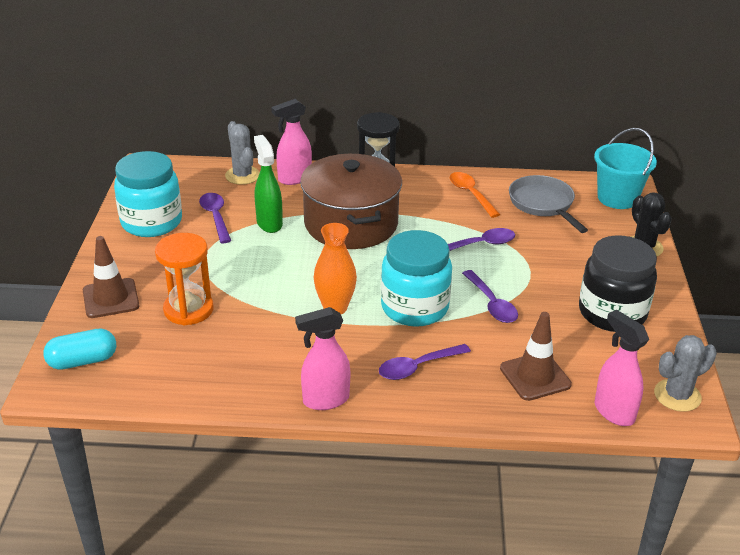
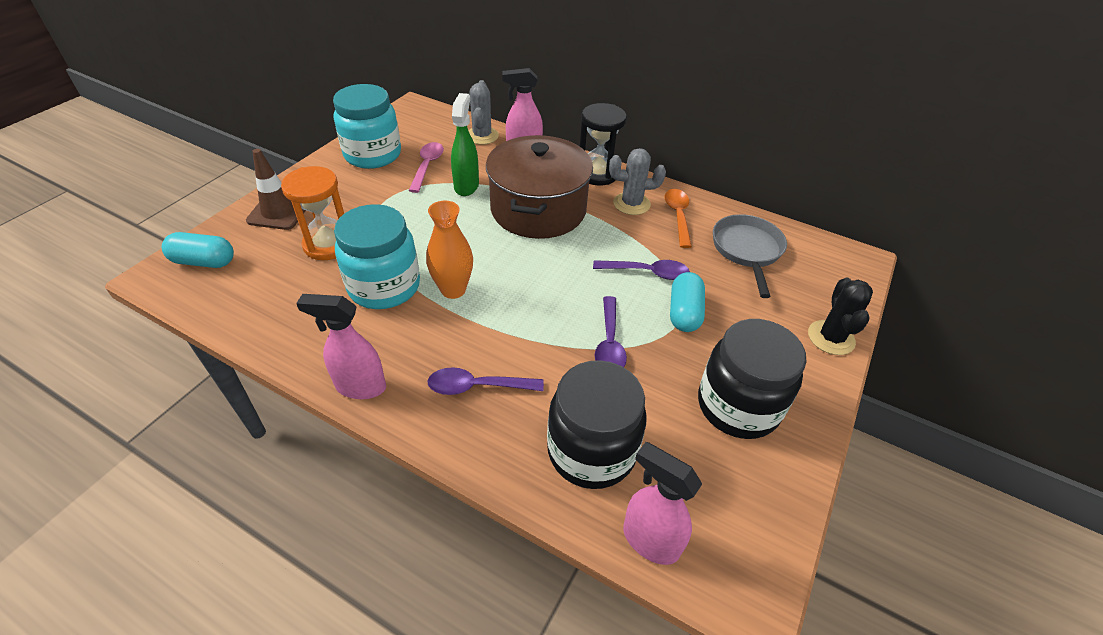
camera: 25 degrees right, 10 degrees up
(215, 217) = (427, 166): purple spoon -> pink spoon
(414, 307) = (528, 318): turquoise jar -> turquoise jar (384, 287)
(530, 264) = (684, 312): none -> turquoise capsule
(535, 376) = (591, 451): brown traffic cone -> black jar
(613, 412) = (649, 540): pink spray bottle -> pink spray bottle turned 45 degrees counterclockwise
(617, 198) = (837, 270): turquoise bucket -> none
(677, 395) = (746, 554): grey cactus -> grey cactus (631, 204)

